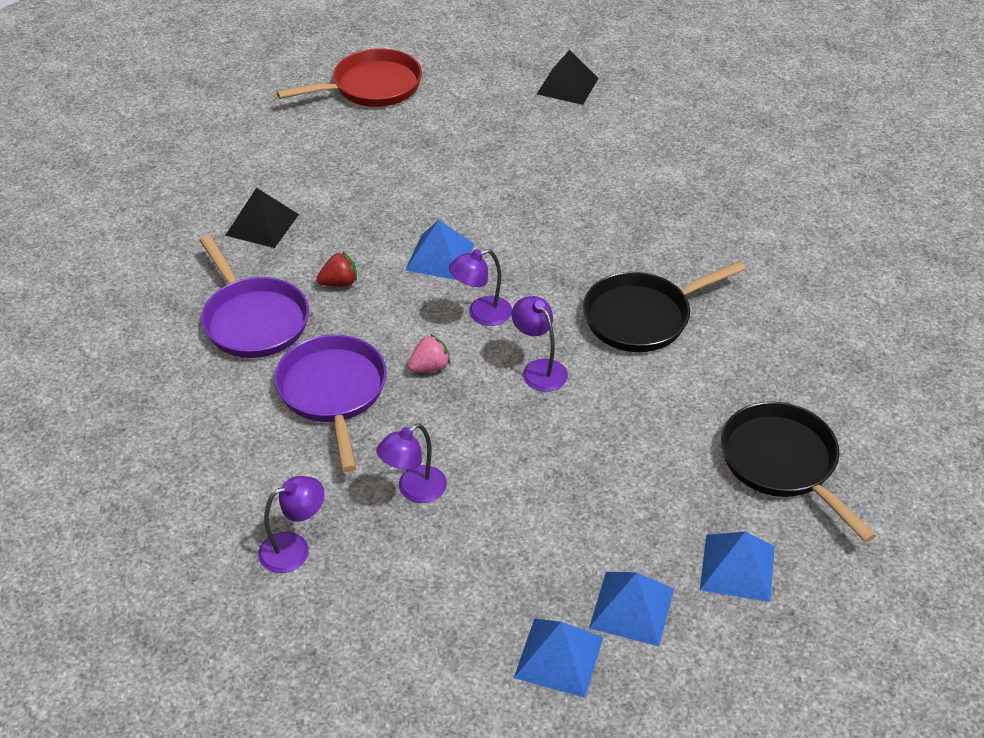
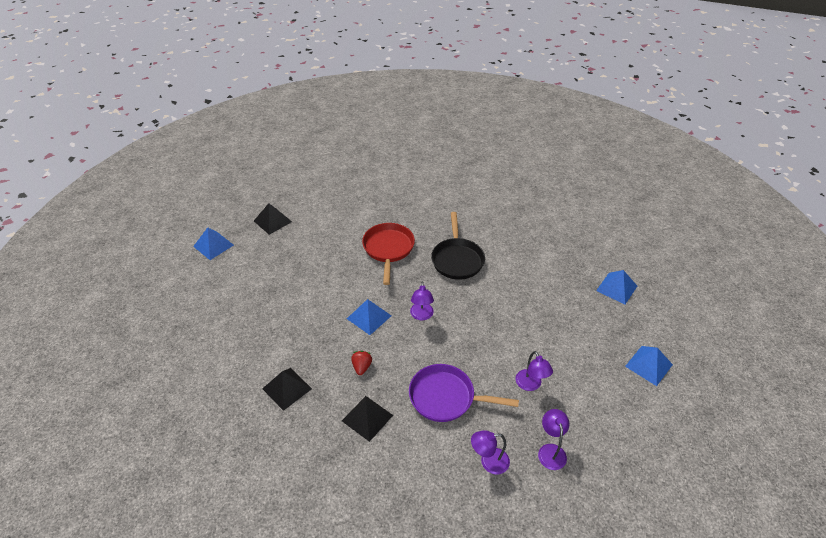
camera: 65 degrees left, 0 degrees up
(253, 320) = (367, 418): purple pan -> black pyramid
(371, 87) = (203, 297): red pan -> red pan (388, 249)
(429, 367) = (448, 349): pink strawberry -> none
(539, 369) = (472, 308): purple lamp -> purple lamp (488, 462)
(631, 608) = (628, 330): blue pyramid -> blue pyramid (213, 245)
(783, 464) = (566, 252): black pan -> none

